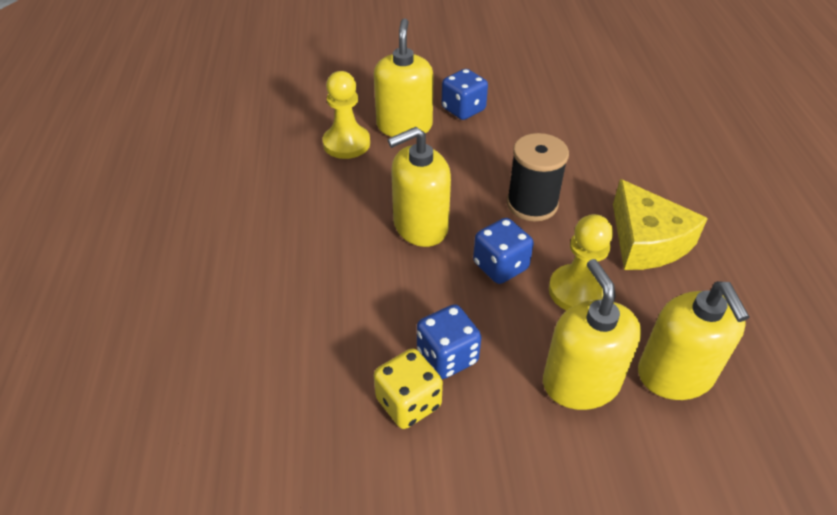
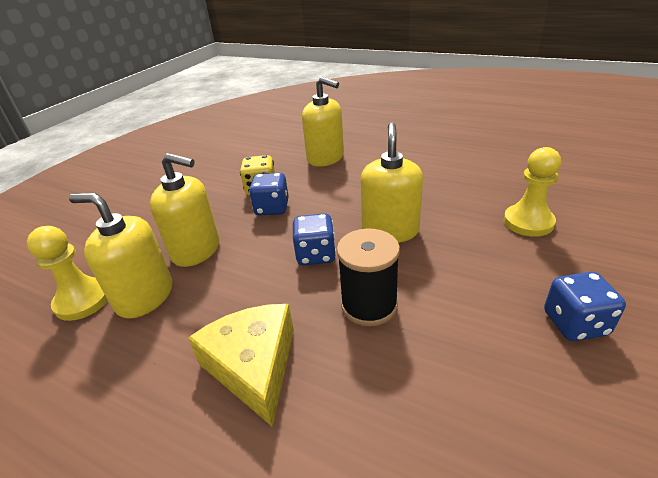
camera: 125 degrees right, 10 degrees down
(404, 126) = (549, 264): yellow soap dispenser -> yellow soap dispenser (325, 158)
(577, 291) = (254, 284): yellow pawn -> yellow pawn (83, 300)
(646, 241) = (253, 366): yellow cheese -> yellow cheese turned 60 degrees clockwise

